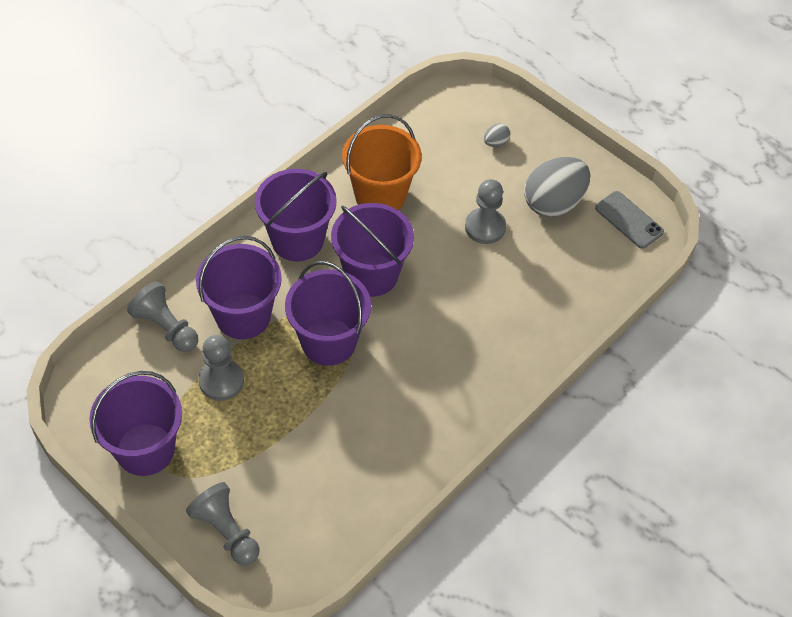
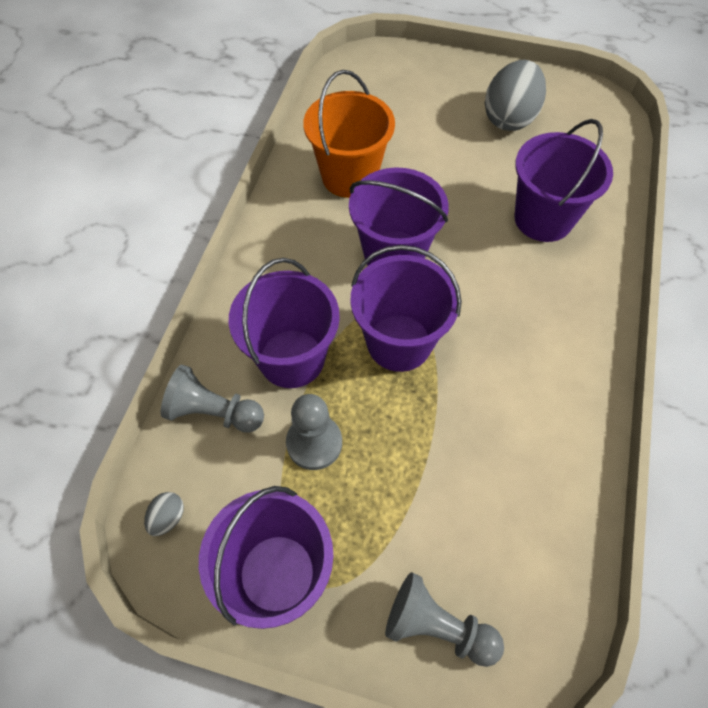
camera: 25 degrees left, 5 degrees up
(297, 240) = (297, 253): purple bucket -> purple bucket (543, 219)
(485, 227) = (467, 164): grey pawn -> none
(495, 143) = (421, 88): grey egg -> grey egg (168, 518)
(628, 220) = (583, 106): grey phone -> none

